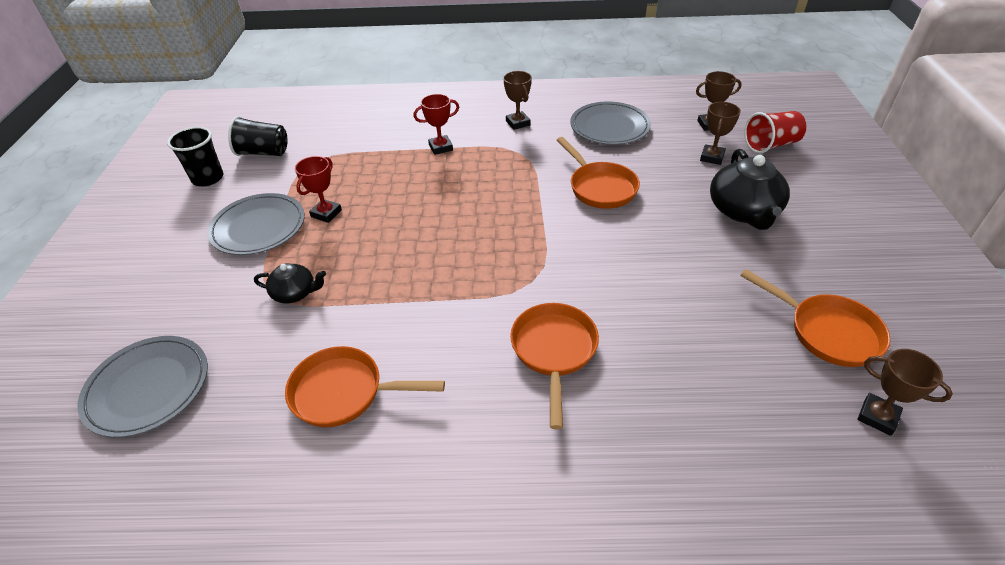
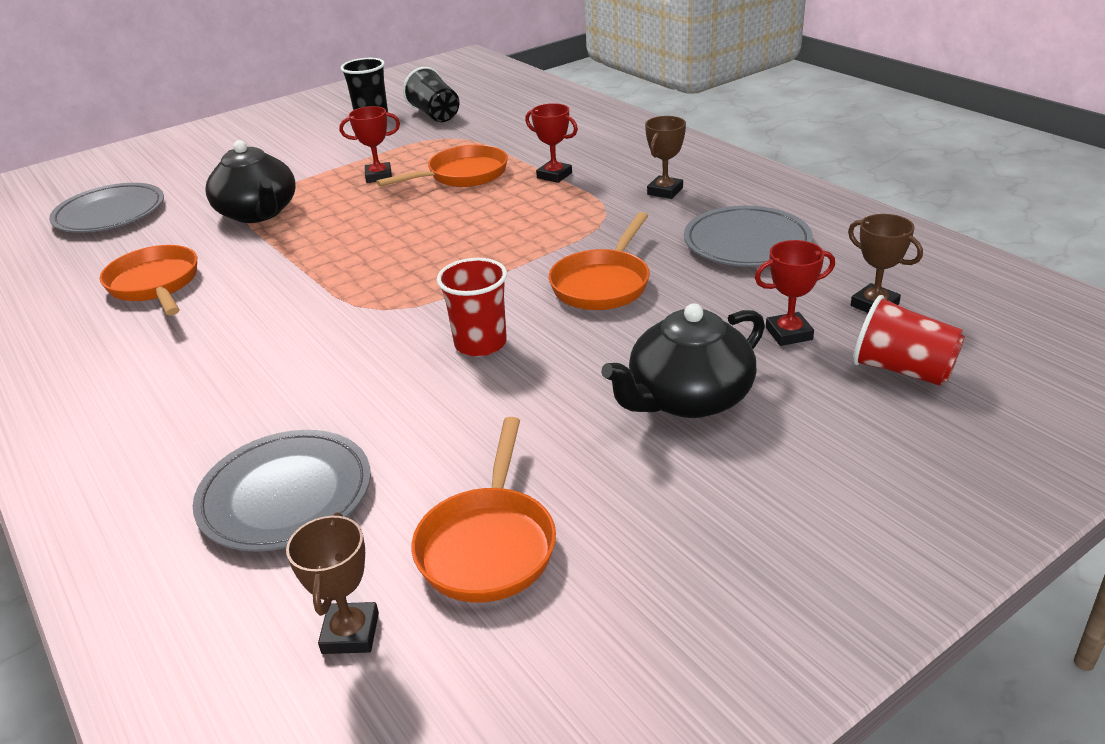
camera: 55 degrees right, 10 degrees down
(258, 227) = (328, 161): grey plate -> grey plate (285, 495)
(295, 293) = (258, 213): black teapot -> black teapot, size x1.80
(554, 351) = (285, 361): orange pan -> orange pan (462, 175)
(620, 257) = (480, 343): none -> red cup
(712, 157) = (789, 333): brown trophy -> red trophy

